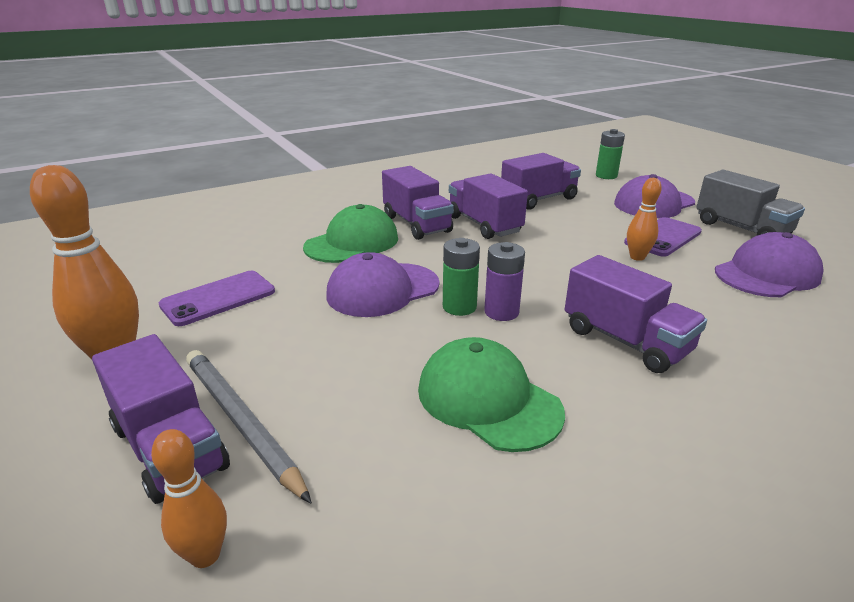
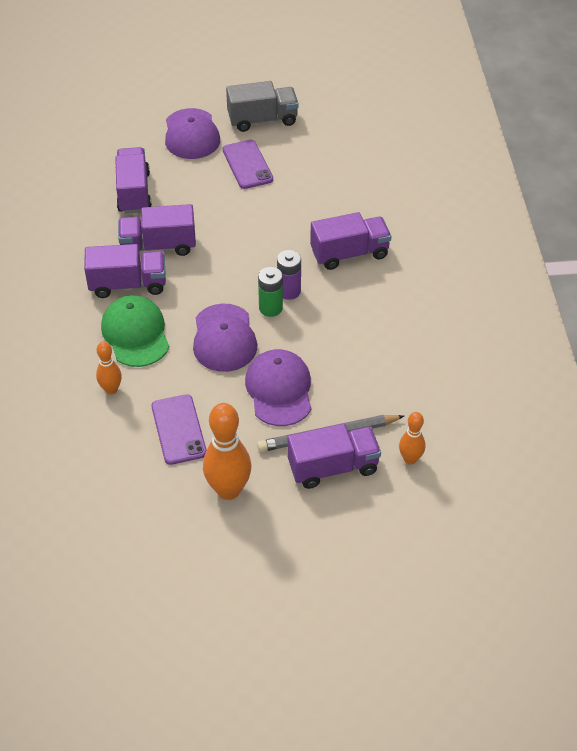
camera: 65 degrees left, 20 degrees up
(488, 400) = (365, 332): green cap -> none
(606, 176) = (116, 127): green battery -> none
(637, 257) = (265, 194): orange bowling pin -> orange bowling pin (111, 389)
(767, 274) = (323, 151): purple cap -> purple cap (279, 390)

